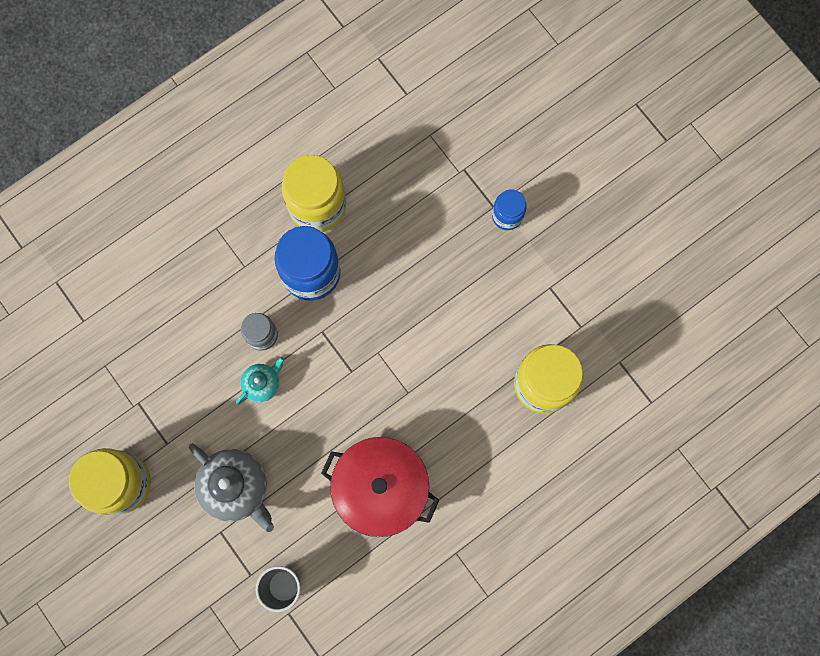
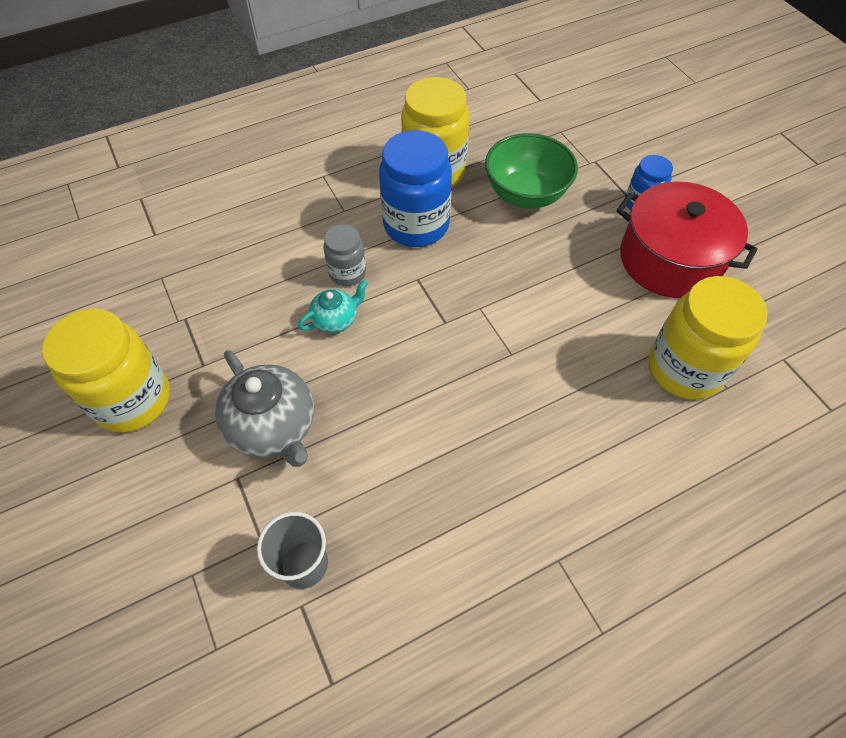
camera: 10 degrees right, 20 degrees down
(381, 488) = (462, 457): red pot -> red pot (670, 259)
(404, 221) = (525, 194): none -> green bowl

